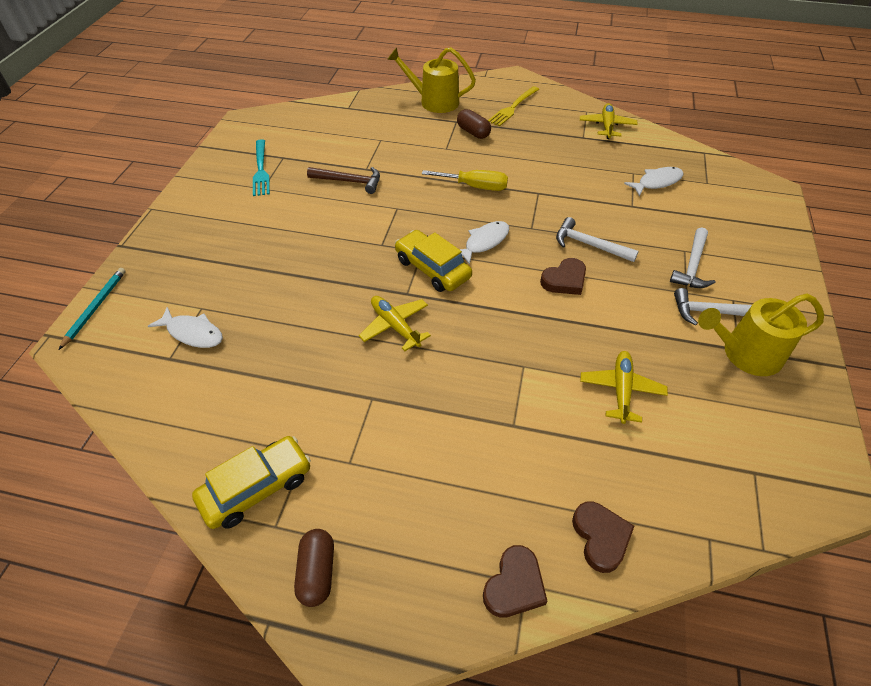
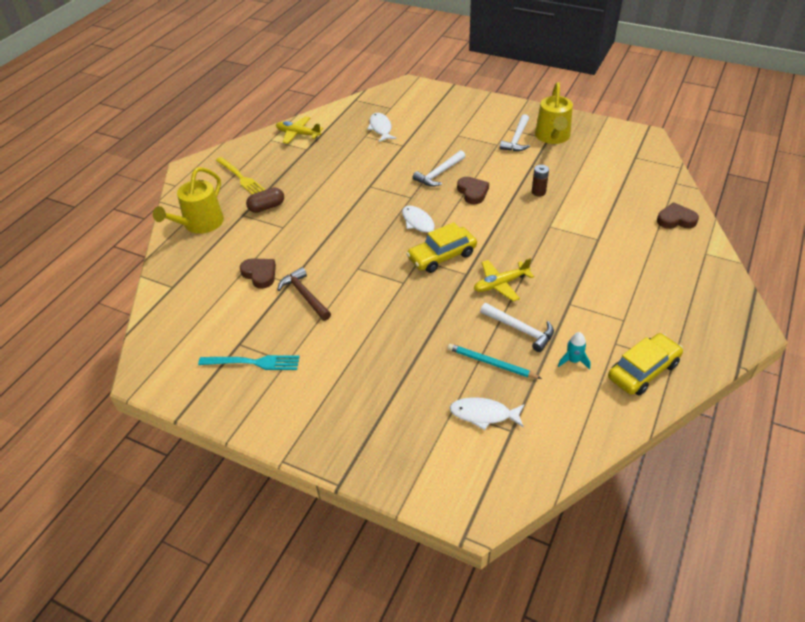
camera: 75 degrees left, 5 degrees down
(95, 308) = (432, 498): turquoise pencil -> turquoise pencil (491, 363)
(192, 333) = (483, 414): white fish -> white fish turned 120 degrees counterclockwise
(256, 487) = (643, 371): yellow car -> yellow car turned 75 degrees clockwise
(272, 408) = (573, 361): none -> turquoise rocket
(317, 572) = (704, 341): brown capsule -> none
(349, 181) = (304, 295): brown hammer -> brown hammer turned 60 degrees counterclockwise
(475, 186) = (347, 218): yellow screwdriver -> none
(514, 585) = (706, 257): brown heart -> brown heart (260, 274)
(595, 348) = (538, 192): none -> brown battery
(621, 390) = (574, 189): yellow plane -> none
(692, 266) = (473, 136): white hammer -> white hammer (520, 329)

